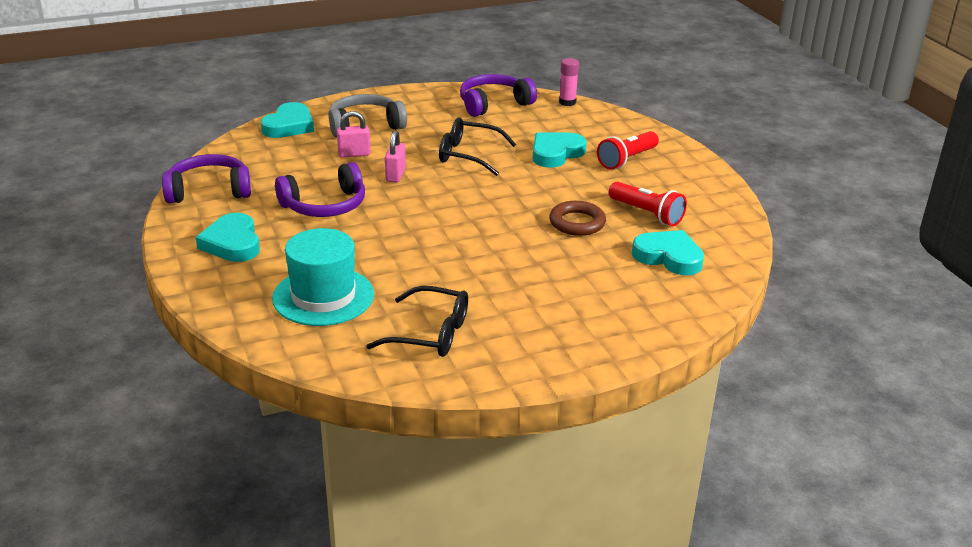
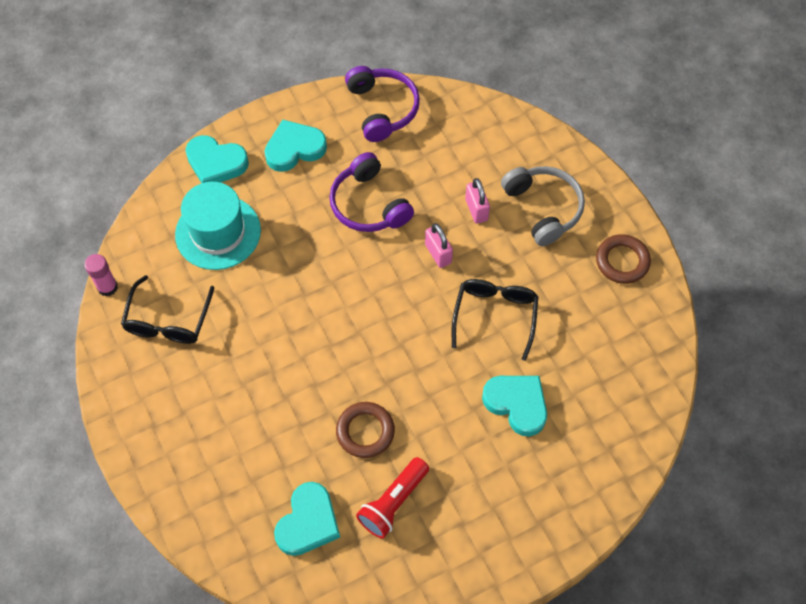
camera: 85 degrees right, 30 degrees up
(289, 126) = (527, 141): turquoise heart -> turquoise heart (216, 163)
(395, 175) = (438, 254): pink padlock -> pink padlock turned 60 degrees clockwise
(429, 101) = (622, 261): none -> brown ring
(493, 104) = (631, 329): purple headphones -> none
(567, 102) = (658, 411): pink glue stick -> pink glue stick (107, 287)
(627, 160) = (516, 482): red flashlight -> none

